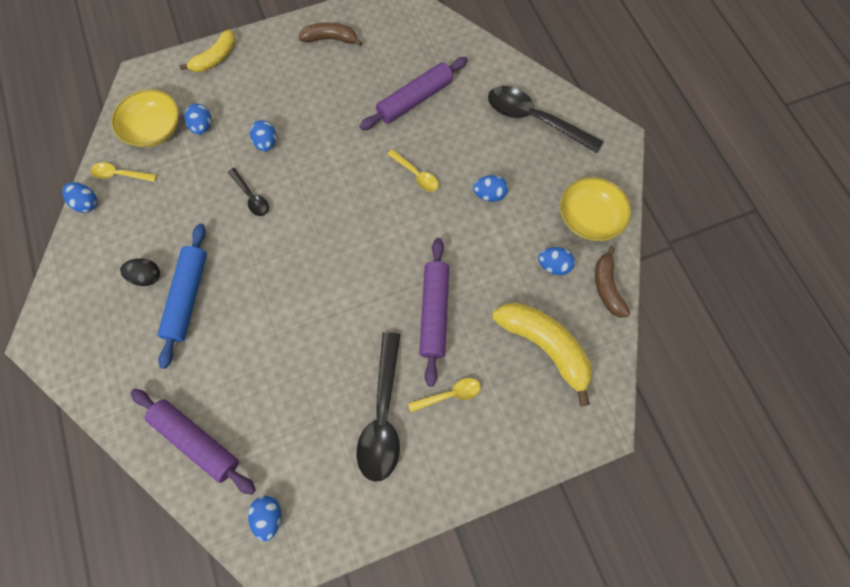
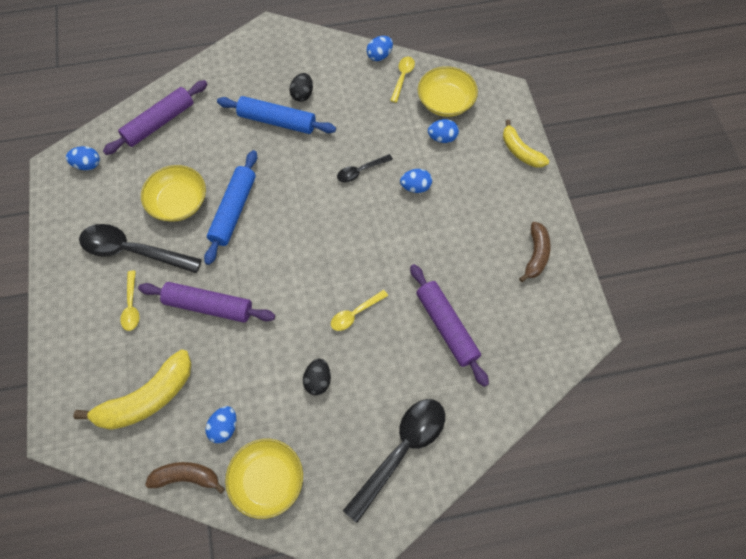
camera: 100 degrees right, 5 degrees down
(312, 382) = (178, 202): none -> yellow bowl
(316, 316) = (233, 211): none -> blue rolling pin
(489, 195) = (318, 380): blue egg -> black egg

